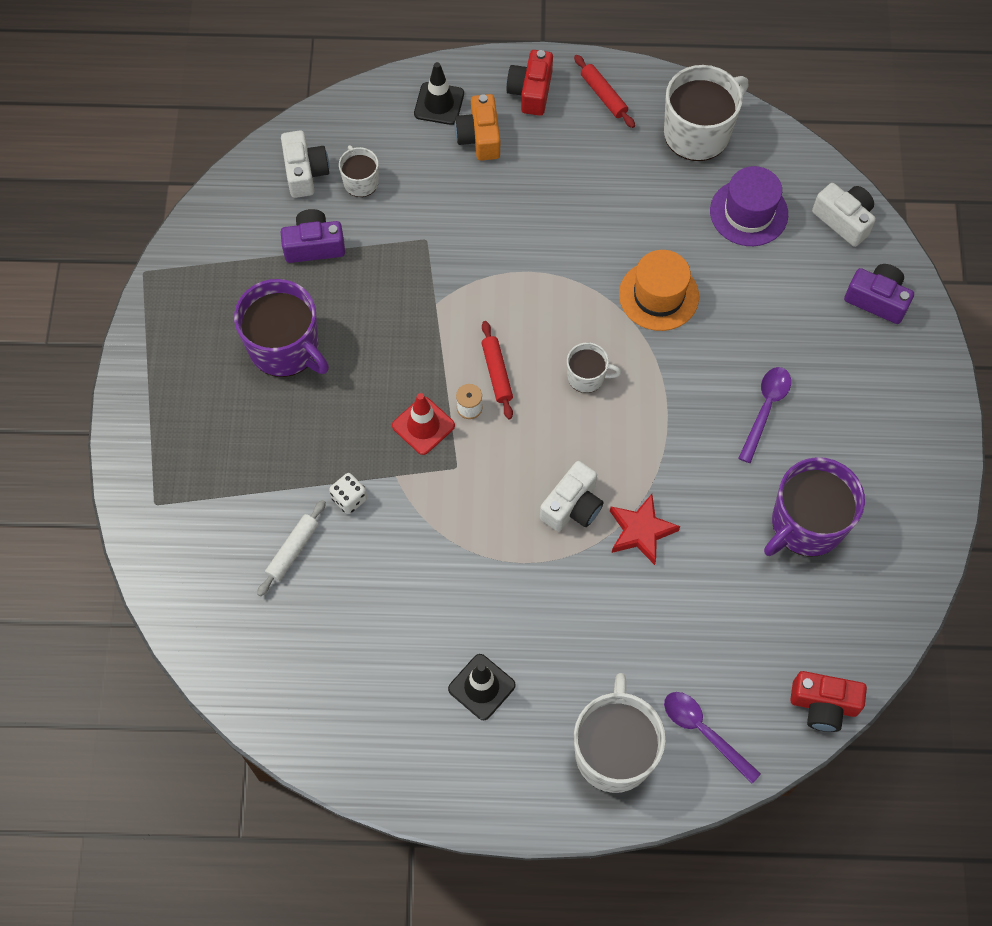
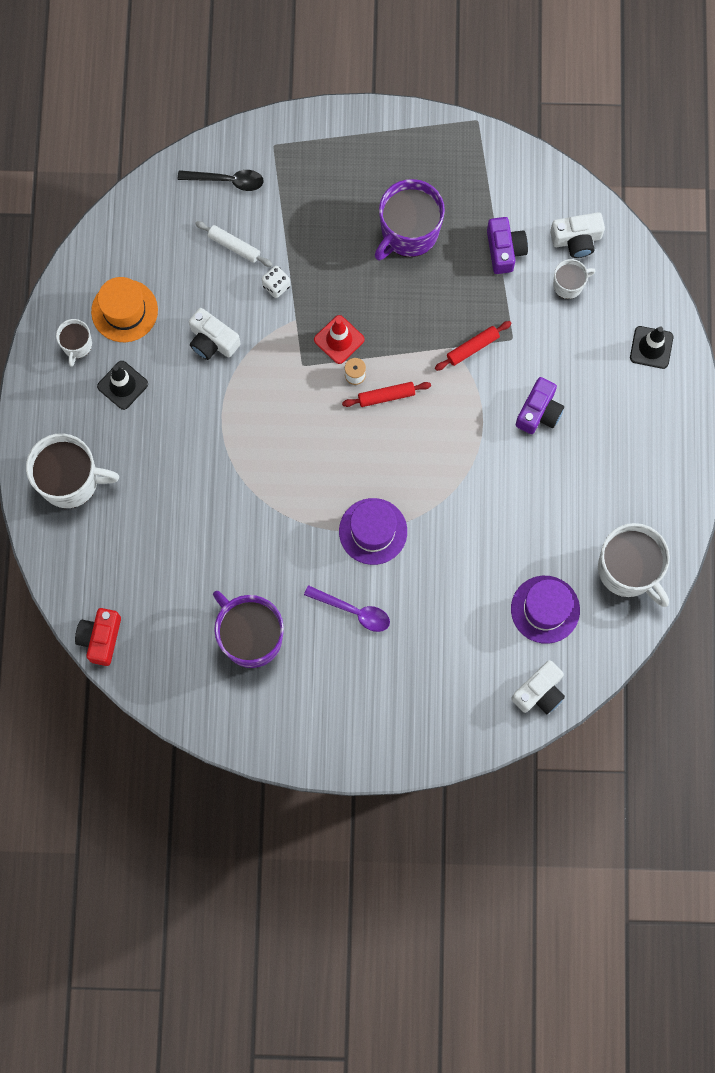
camera: 90 degrees right, 10 degrees up
(200, 560) = (227, 180): none -> black spoon
(479, 137) = (617, 382): orange camera -> none
(531, 91) = (667, 425): red camera -> none
(572, 506) = (268, 454): white camera -> white camera (212, 341)
(587, 376) = (383, 468): white mug -> white mug (77, 345)
(603, 95) = (665, 488): red rolling pin -> red rolling pin (472, 348)
(641, 531) = (246, 506): red star -> none
(658, 295) = (460, 528): orange hat -> orange hat (124, 311)
(666, 388) = (373, 531): none -> purple hat
(704, 732) = (83, 547): purple spoon -> none
(877, 300) = (459, 714): purple camera -> purple camera (539, 412)

